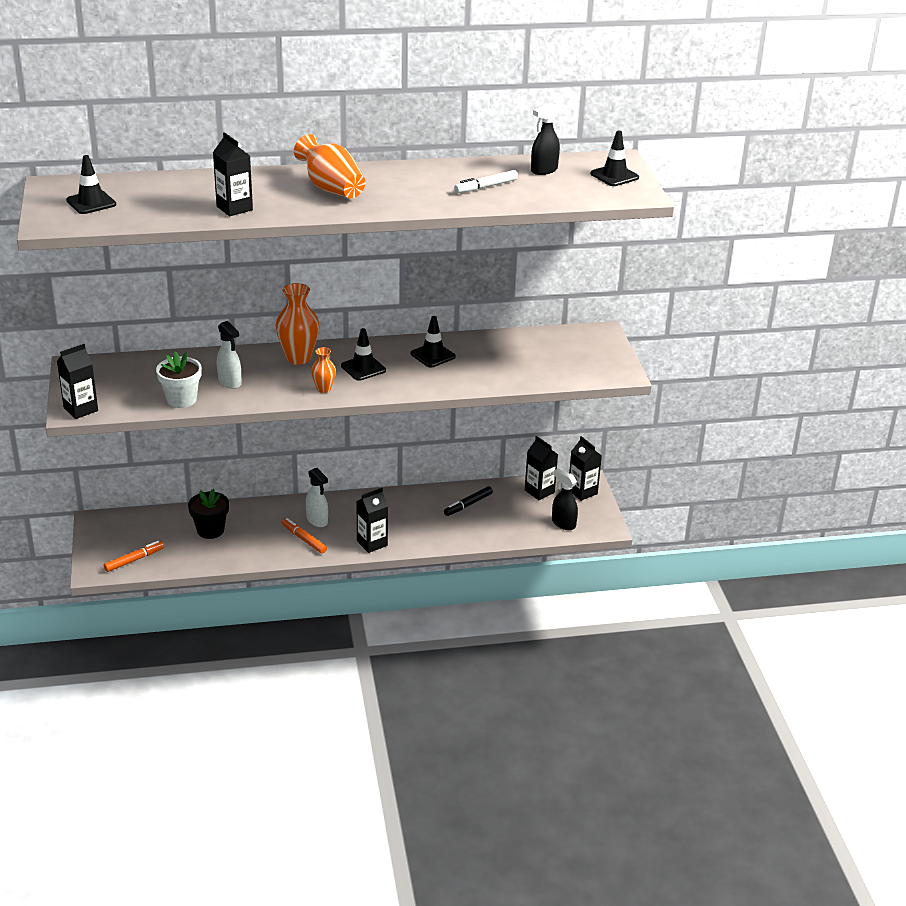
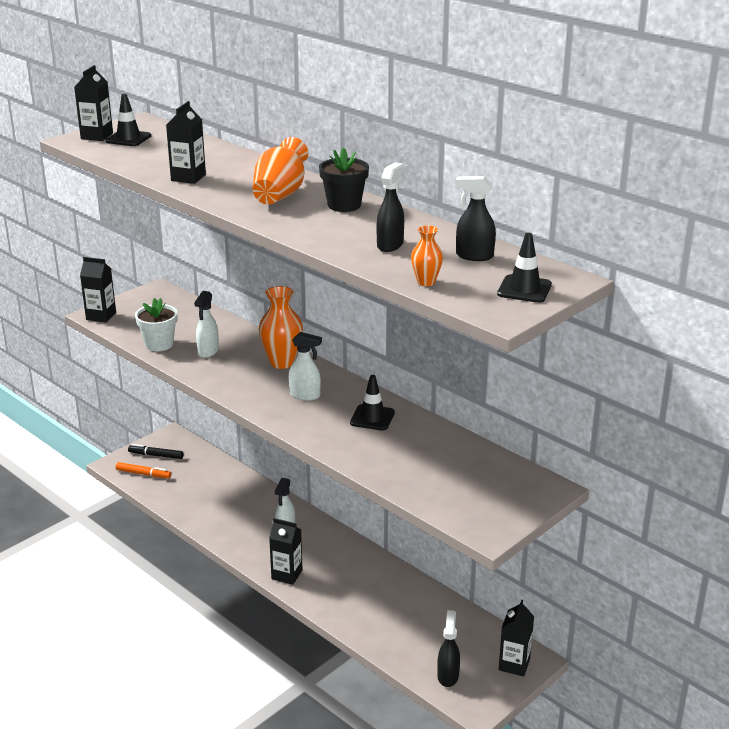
camera: 55 degrees right, 5 degrees down
(210, 530) = (215, 488): black flower pot -> black flower pot (344, 205)
(303, 539) = (252, 537): orange marker -> none
(324, 389) = (249, 392): orange vase -> orange vase (426, 282)
(363, 368) = (305, 395): black traffic cone -> white spray bottle
(468, 505) = (404, 601): black marker -> black marker (156, 455)
(486, 187) = (390, 245): white marker -> black spray bottle
(539, 491) = (479, 635): black carton -> black carton (97, 136)

